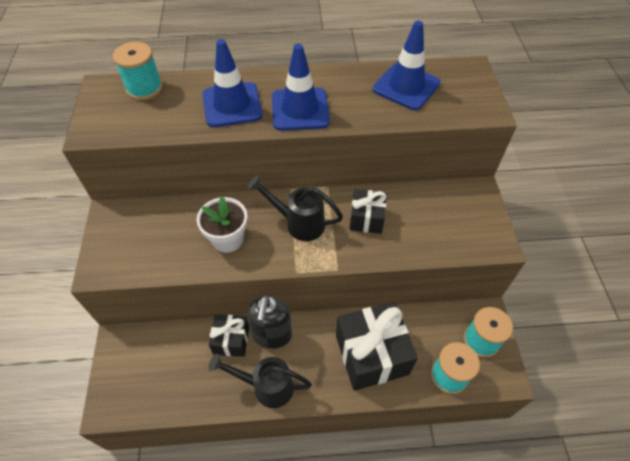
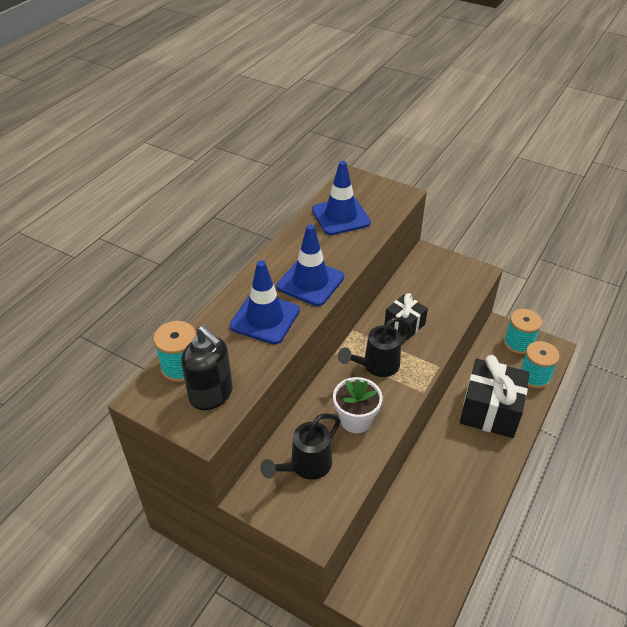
camera: 55 degrees left, 10 degrees down
(231, 340) = (416, 498): black gift -> none
(266, 386) = (475, 494): black watering can -> black watering can (305, 466)
(272, 335) = (430, 465): black soap dispenser -> black soap dispenser (211, 395)

